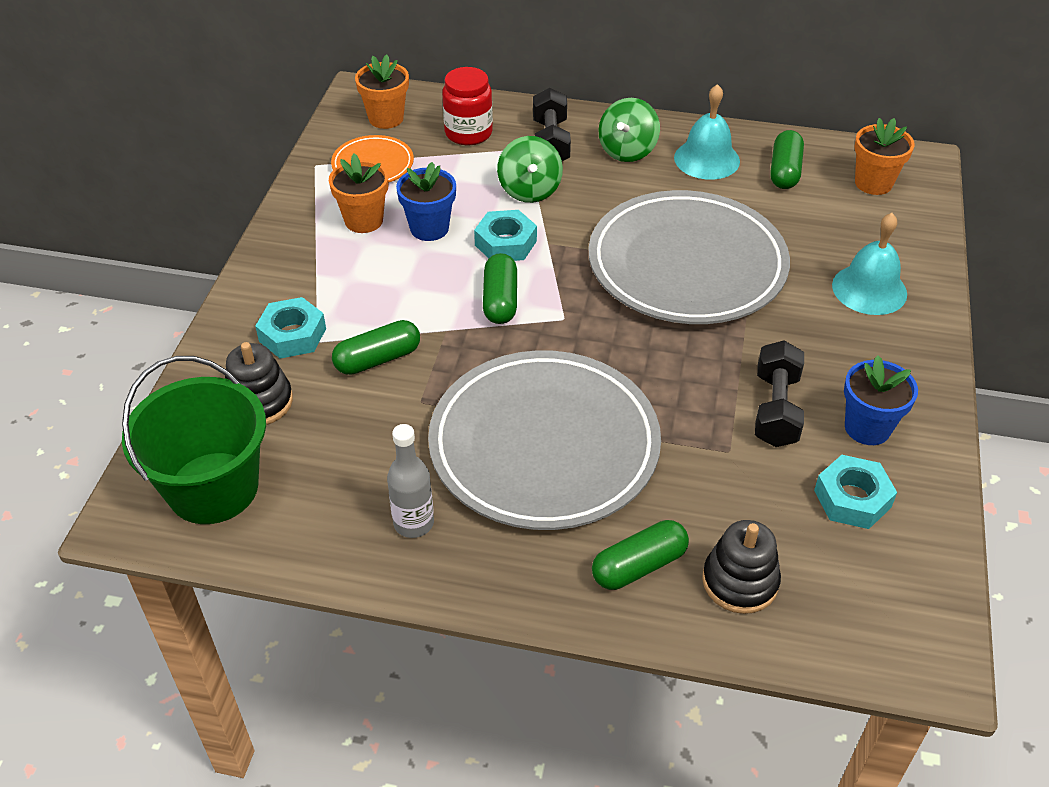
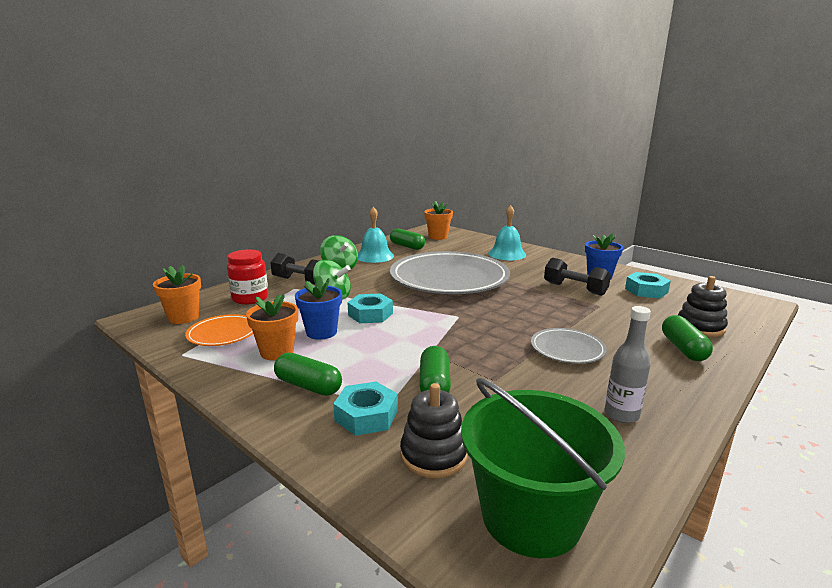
camera: 60 degrees left, 25 degrees down
(500, 300) = (421, 329): green capsule -> green capsule (308, 386)
(544, 446) = (567, 349): grey plate -> grey plate, size x0.45

